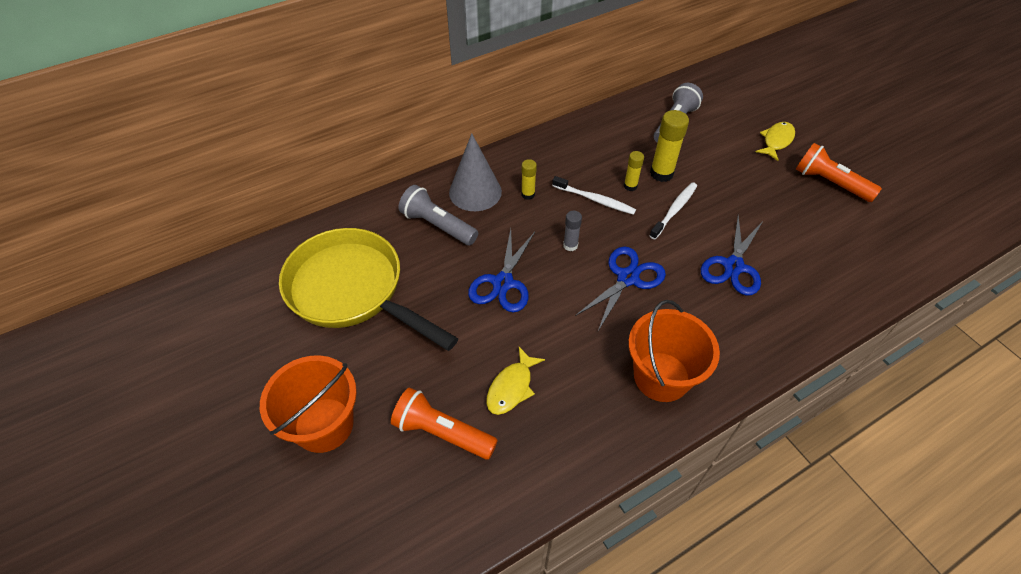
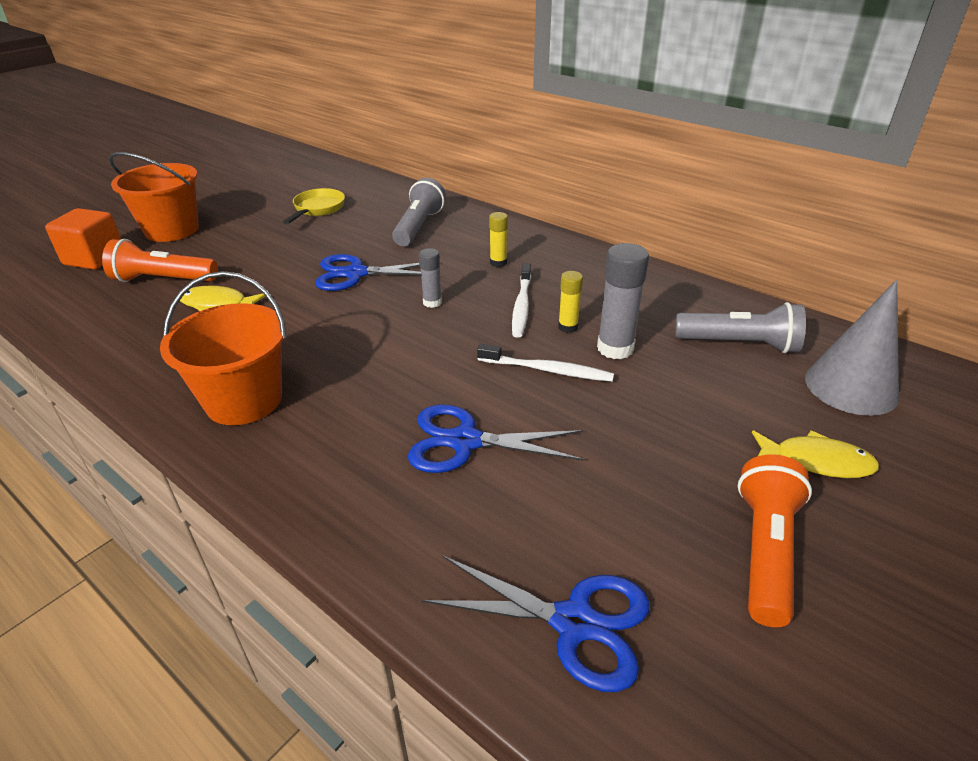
camera: 70 degrees right, 15 degrees down
(352, 291) = (317, 209): yellow pan -> yellow pan, size x0.46
(356, 503) = (94, 258): none -> orange cube
(442, 432) = (163, 280): orange flashlight -> orange flashlight turned 90 degrees counterclockwise
(475, 192) = (480, 234): grey cone -> grey cone (851, 387)
(628, 278) = (398, 350): blue scissors -> blue scissors (573, 623)
(661, 173) = (615, 348): yellow glue stick -> grey glue stick

